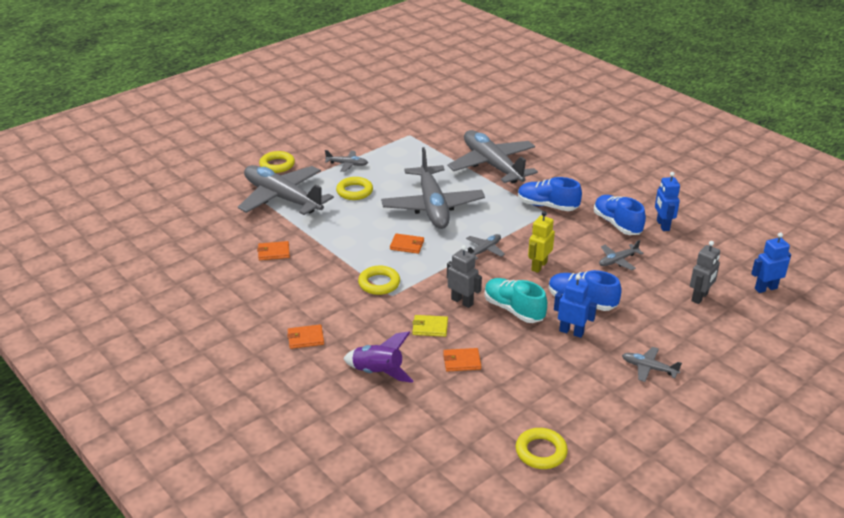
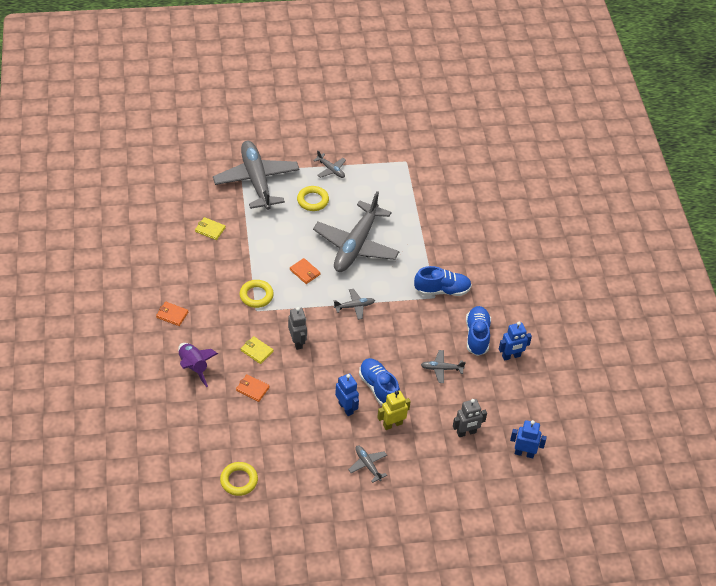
camera: 30 degrees right, 15 degrees up
(273, 252) = (210, 230): orange wallet -> yellow wallet
(277, 165) = (279, 144): yellow ring -> none
(492, 165) = (440, 227): grey plane -> none
(513, 310) = (325, 368): turquoise shoe -> none
(539, 266) = (379, 341): yellow robot -> yellow robot (392, 424)
(547, 206) = (442, 290): blue shoe -> blue shoe turned 120 degrees clockwise
(662, 225) = (511, 356): blue robot -> blue robot turned 135 degrees counterclockwise

